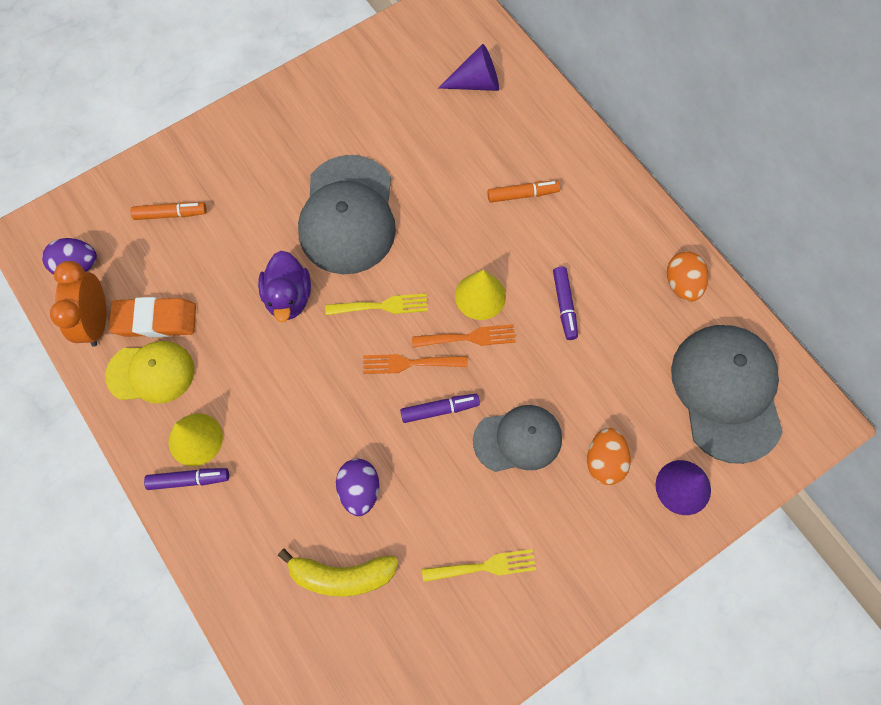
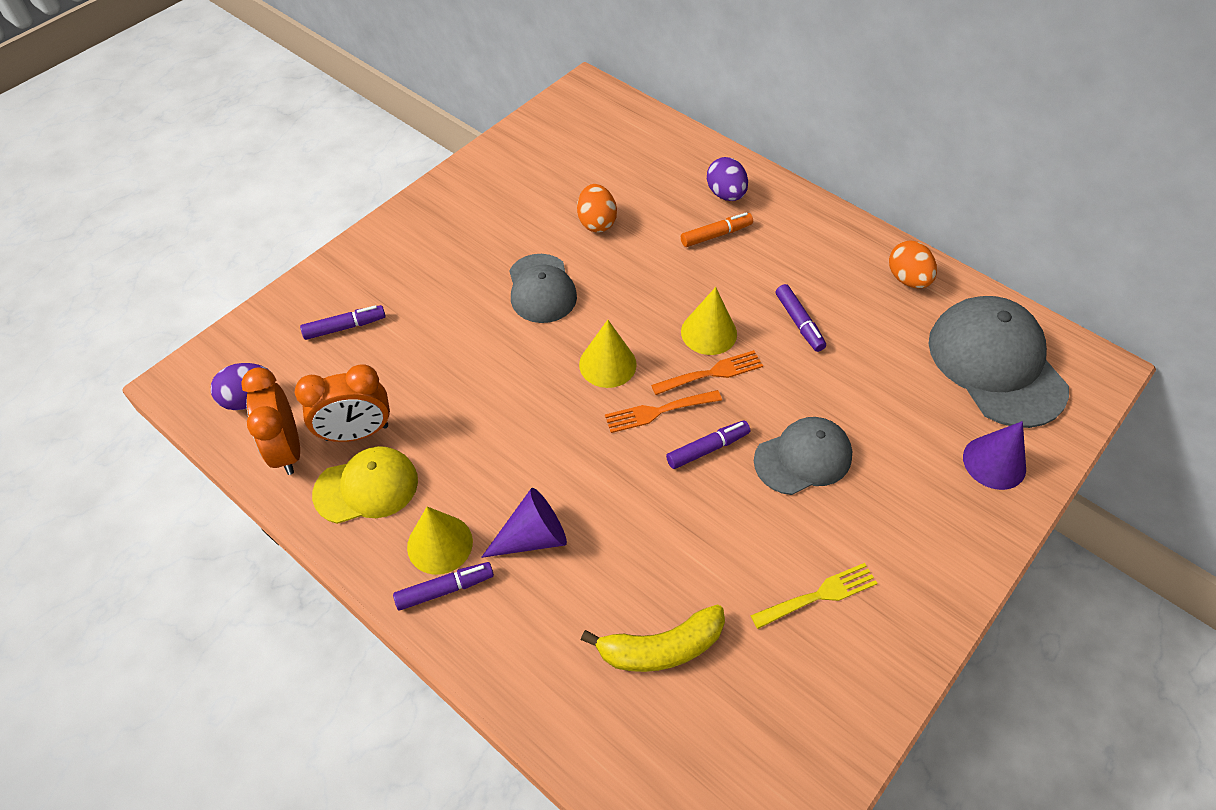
camera: 15 degrees left, 15 degrees down
(155, 320) = (356, 433): orange eraser -> orange clock
(171, 214) = (345, 327): orange marker -> purple marker
(288, 297) = (502, 378): purple duck -> none
(348, 215) = (541, 289): grey cap -> grey cap, size x0.62
(359, 490) = (649, 551): purple egg -> purple egg (725, 194)
(381, 306) = (607, 364): yellow fork -> yellow cone
(476, 83) = (631, 151): purple cone -> purple cone (532, 537)
(604, 461) = (903, 457): orange egg -> orange egg (596, 222)

